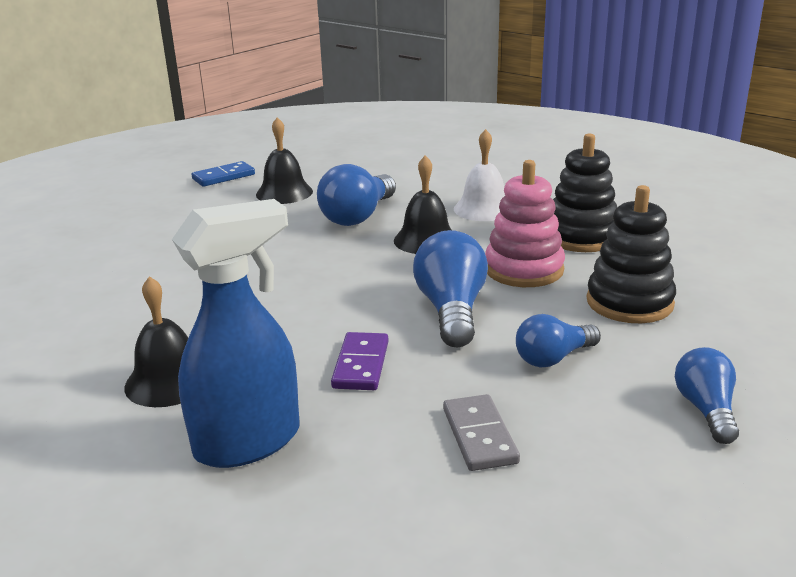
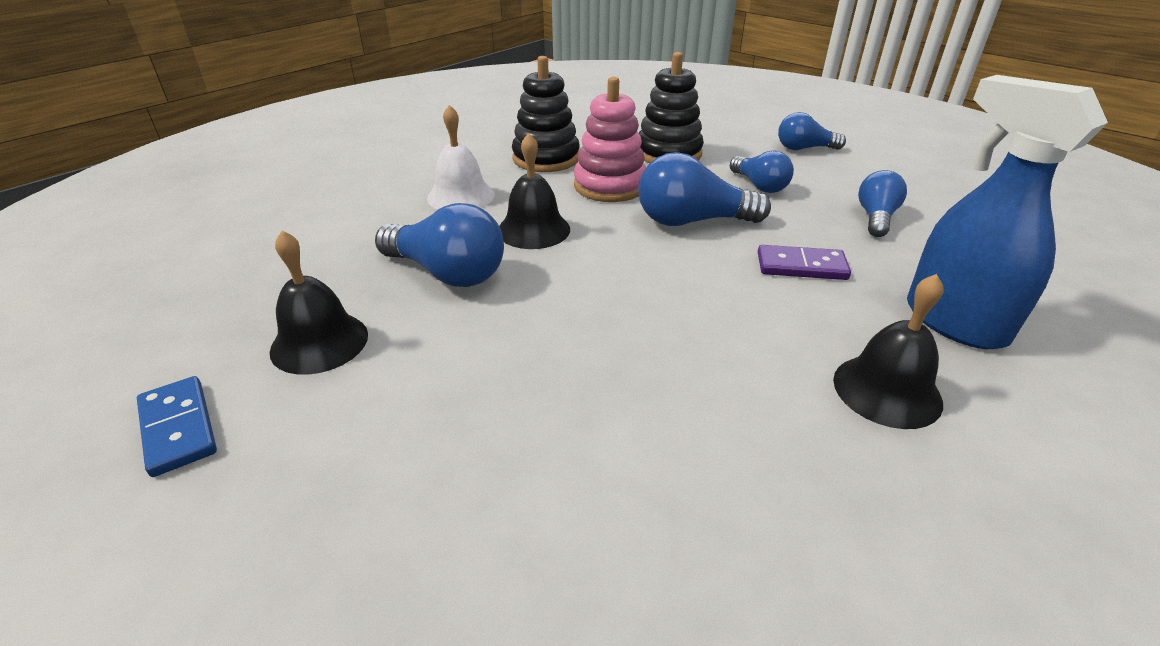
camera: 90 degrees left, 10 degrees up
(479, 436) = (875, 218): grey domino -> blue light bulb

